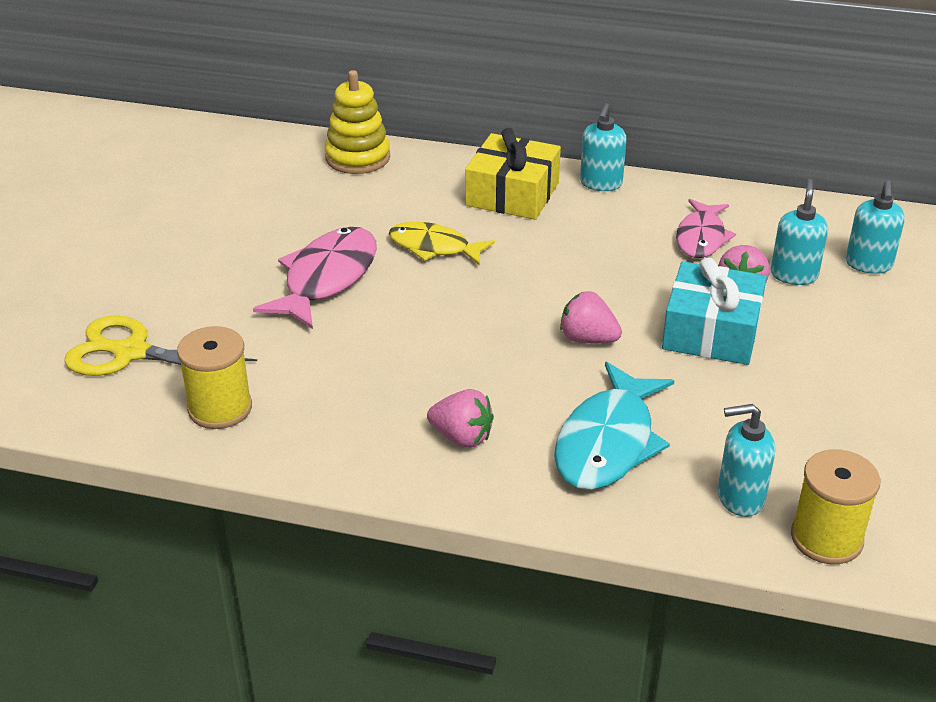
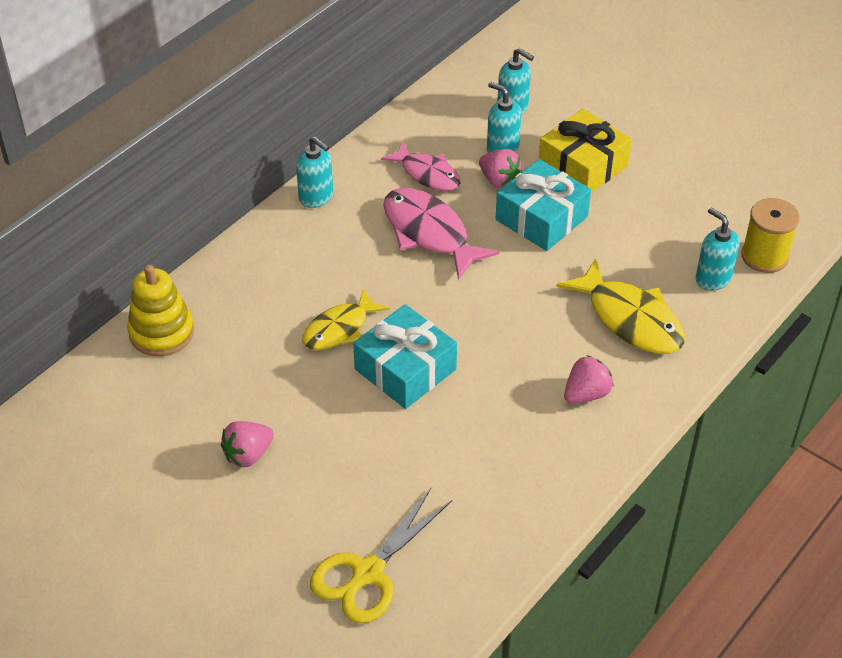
camera: 65 degrees left, 10 degrees up
(220, 408) = (477, 529): yellow spool -> none
(326, 279) = (340, 411): pink fish -> pink fish (429, 233)
(409, 301) = (405, 369): none -> turquoise gift
(512, 194) = (294, 254): yellow gift -> yellow gift (582, 166)
(587, 339) = (513, 285): pink strawberry -> pink strawberry (248, 454)
(608, 442) = (630, 319): turquoise fish -> yellow fish
(740, 498) = (712, 278): turquoise soap dispenser -> turquoise soap dispenser turned 120 degrees clockwise

